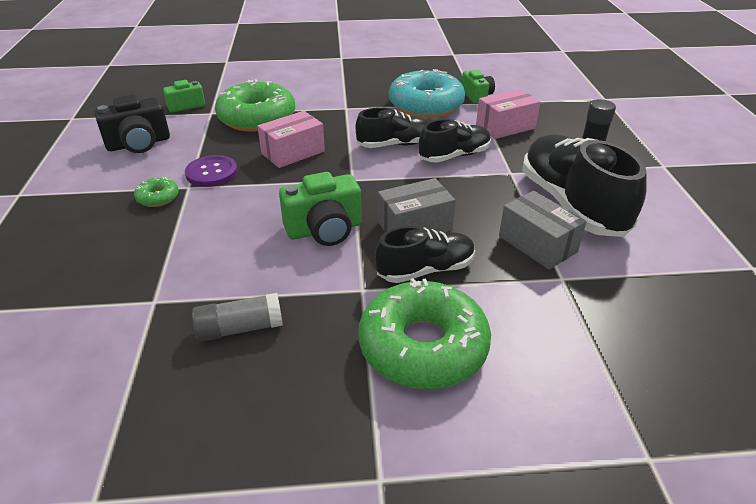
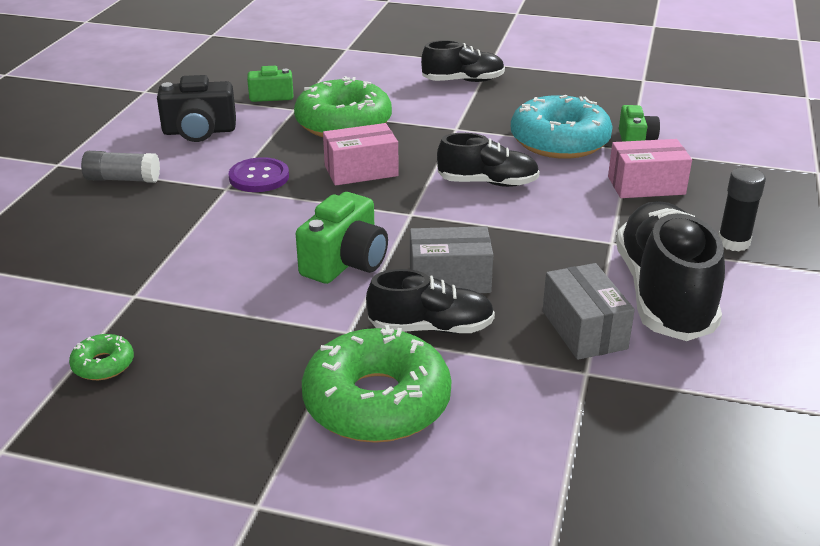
camera: 20 degrees right, 5 degrees down
(158, 197) = (189, 193): green donut -> green donut (103, 364)
(240, 328) = (202, 340): grey glue stick -> grey glue stick (123, 179)
(324, 230) = (345, 262): green camera -> green camera turned 60 degrees counterclockwise
(454, 156) = (553, 209): black shoe -> black shoe (463, 81)

